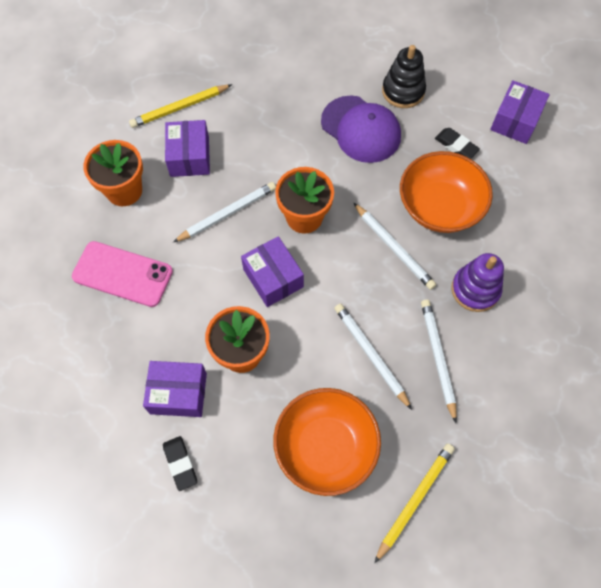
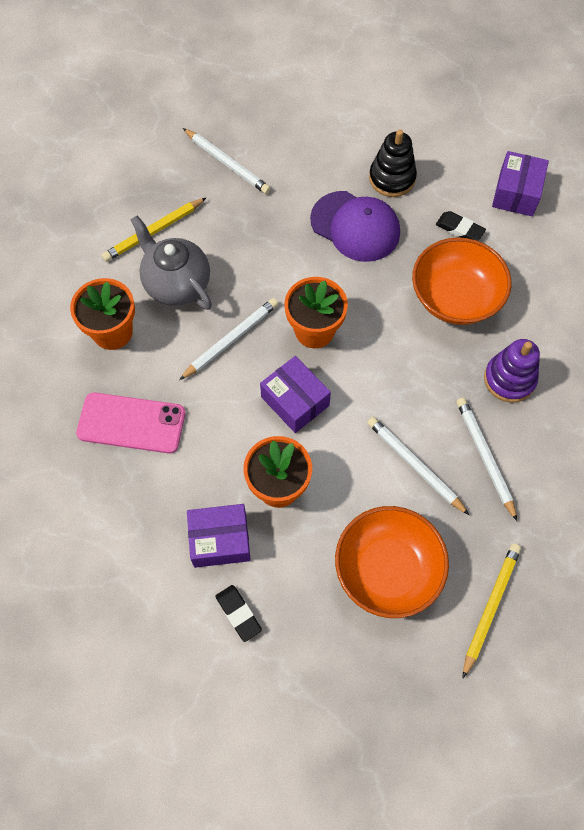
camera: 10 degrees left, 0 degrees up
(189, 156) = (176, 284): purple box -> grey teapot
(394, 248) = (416, 349): white pencil -> white pencil (227, 164)

